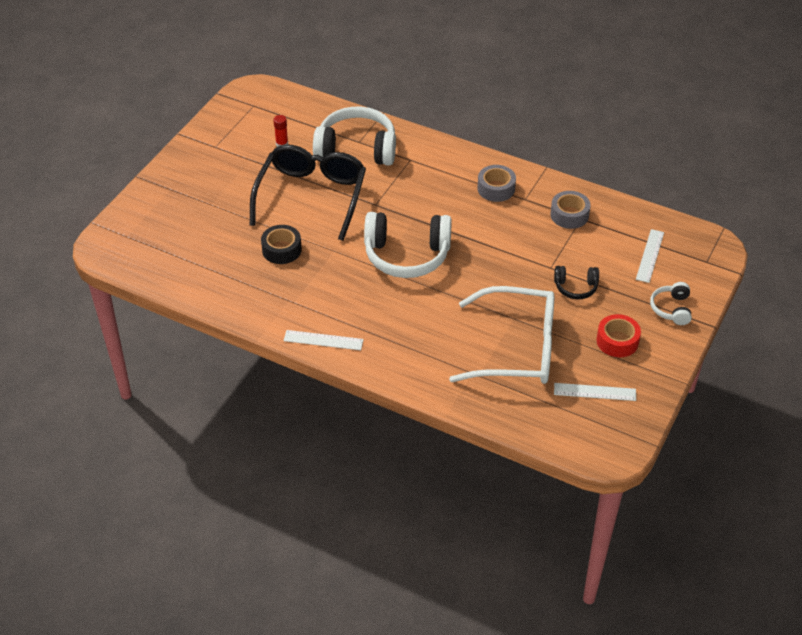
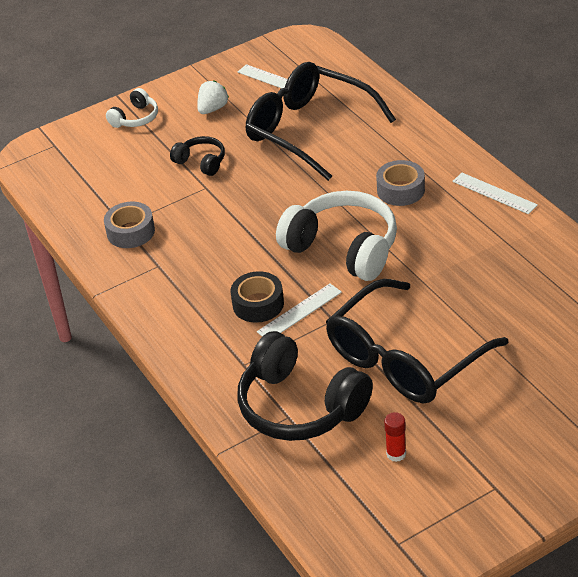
camera: 145 degrees left, 5 degrees down
(281, 250) = (484, 302): black tape -> black tape (258, 304)
(356, 149) = (300, 406): white headphones -> black headphones
(496, 188) = (177, 289): grey tape -> grey tape (400, 190)
(515, 348) = (310, 130): white glasses -> black glasses
(617, 341) = (212, 109): red tape -> white strawberry
(650, 255) = (99, 167): white ruler -> white ruler (299, 312)

